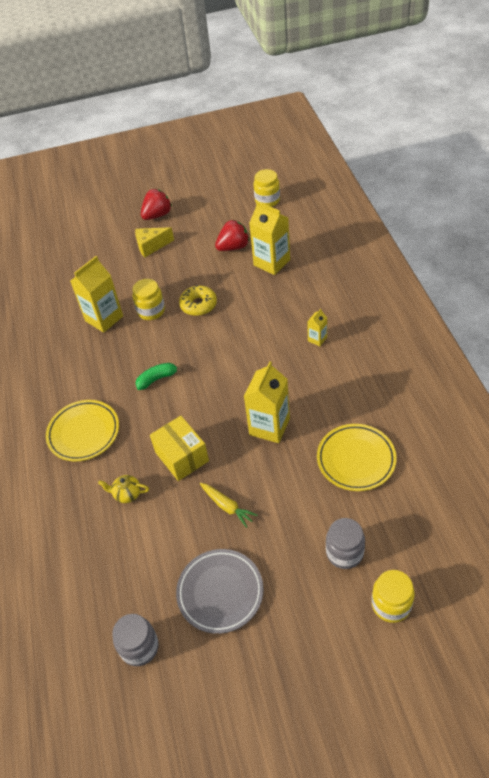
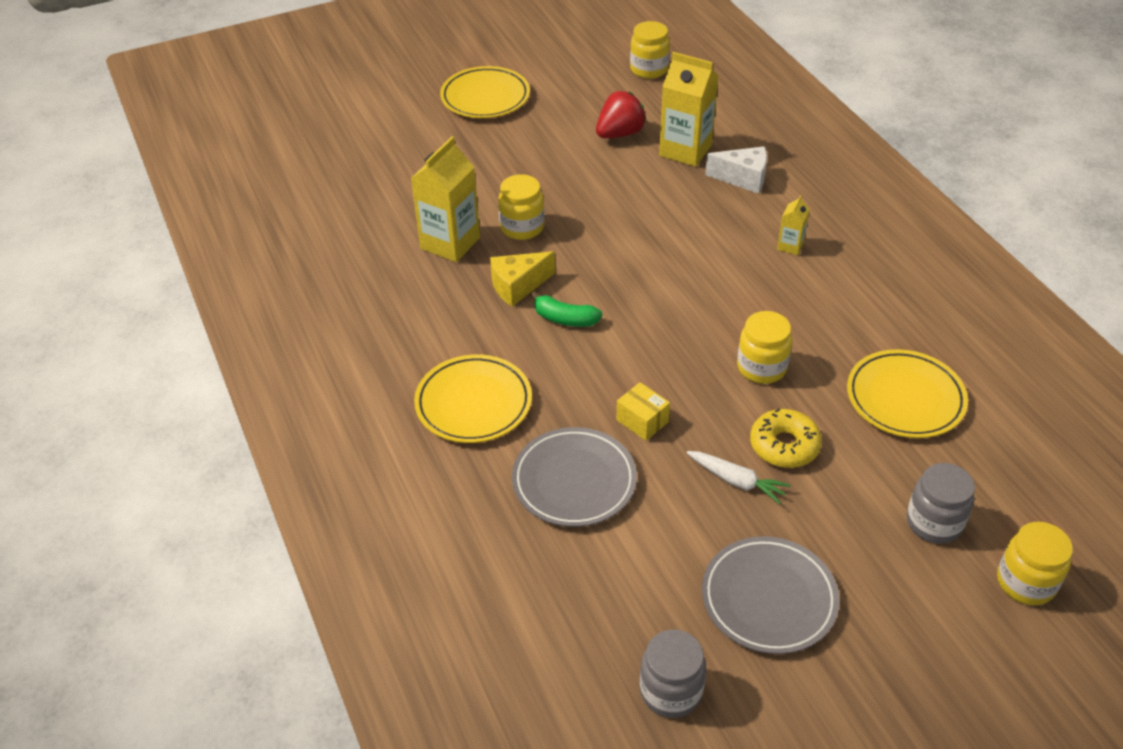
camera: 15 degrees left, 5 degrees down
(127, 494) = (574, 481): yellow teapot -> grey plate
(151, 246) = (491, 140): yellow cheese -> yellow cheese (518, 286)
(157, 215) = (485, 97): red strawberry -> yellow plate
(157, 379) = (565, 319): green banana -> green banana turned 120 degrees counterclockwise
(182, 456) = (642, 421): yellow box -> yellow box, size x0.59
(198, 305) = (594, 214): yellow donut -> yellow donut (784, 445)
(227, 506) = (737, 481): yellow carrot -> white carrot
(269, 426) = (761, 367): yellow carton -> yellow jar
(302, 286) = (743, 178): none -> white cheese

